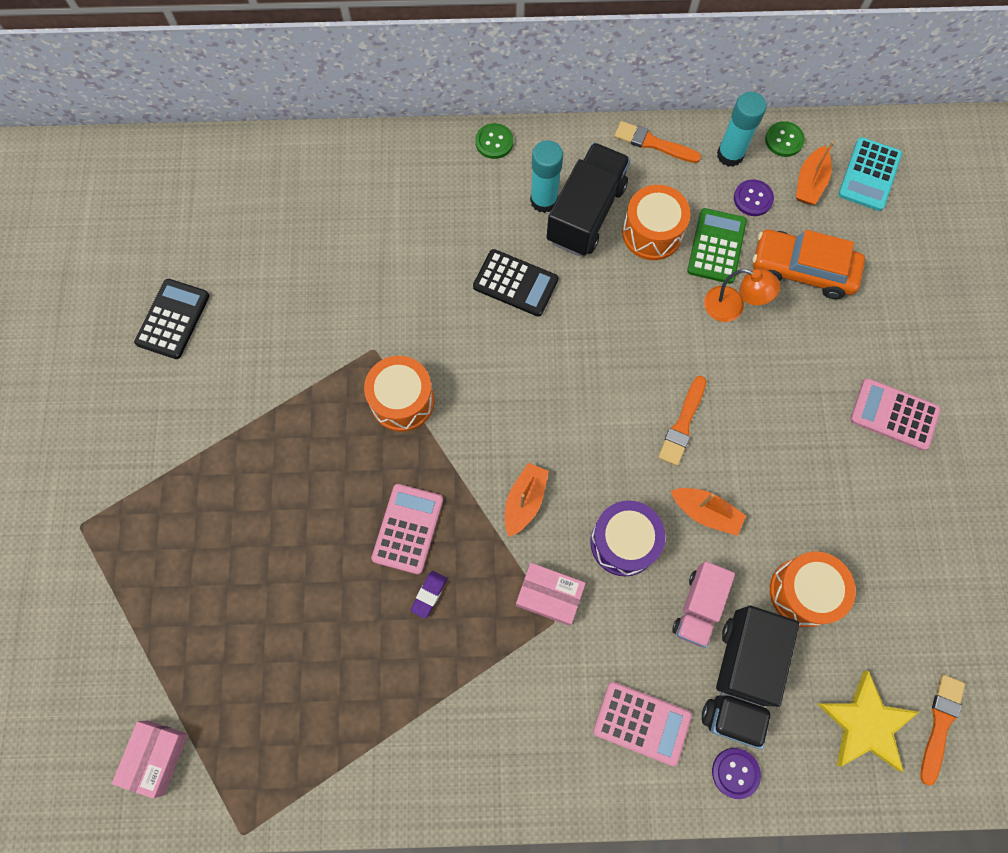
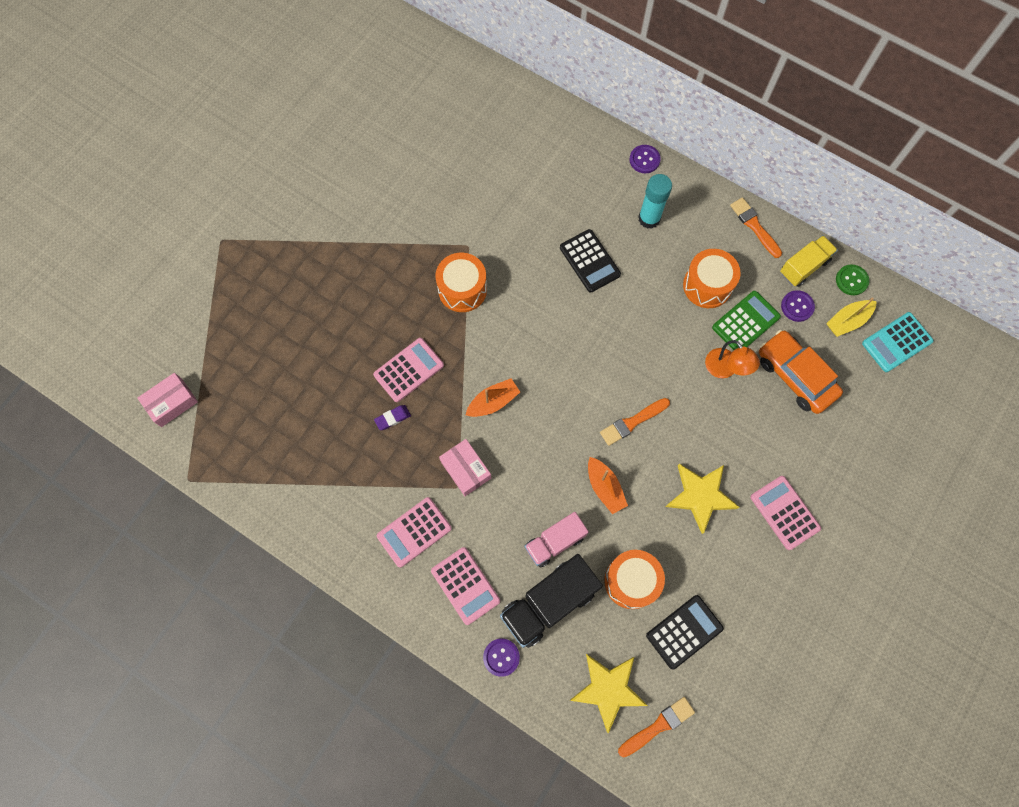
camera: 35 degrees right, 0 degrees up
(173, 319) = (359, 149): black calculator -> black calculator (684, 631)
(494, 142) = (644, 160): green button -> purple button
(544, 704) = (414, 532): none -> pink calculator
(586, 213) = (671, 245): black truck -> none
(623, 542) = (537, 470): purple drum -> none
(730, 155) = (804, 267): turquoise glue stick -> yellow truck
(804, 454) = (700, 496): none -> yellow star
(810, 183) = (847, 321): orange boat -> yellow boat

